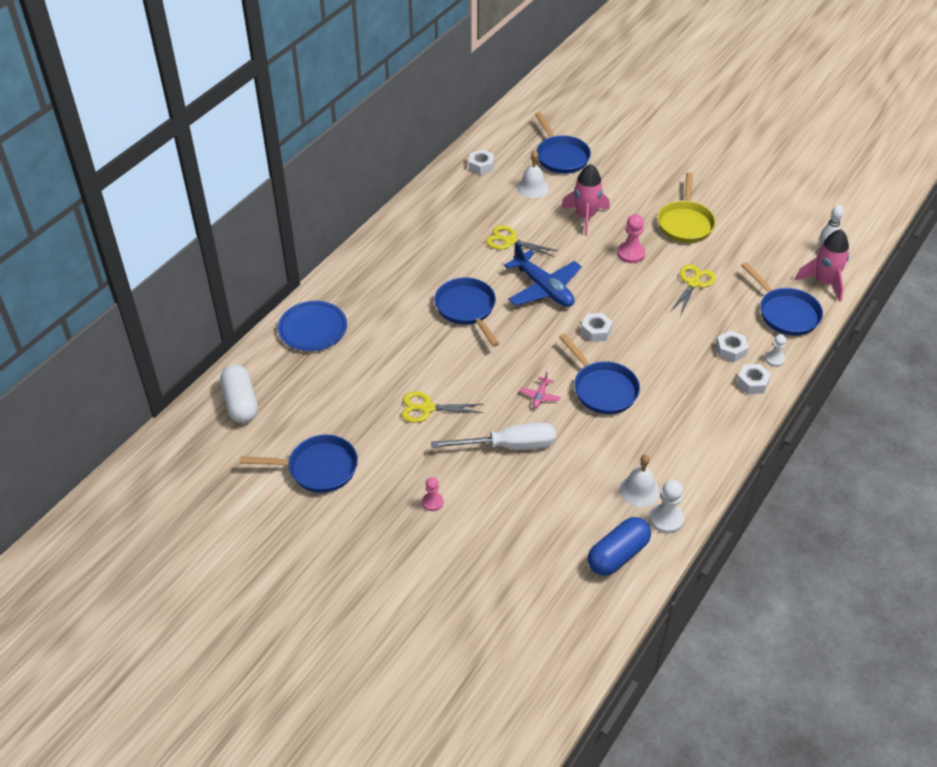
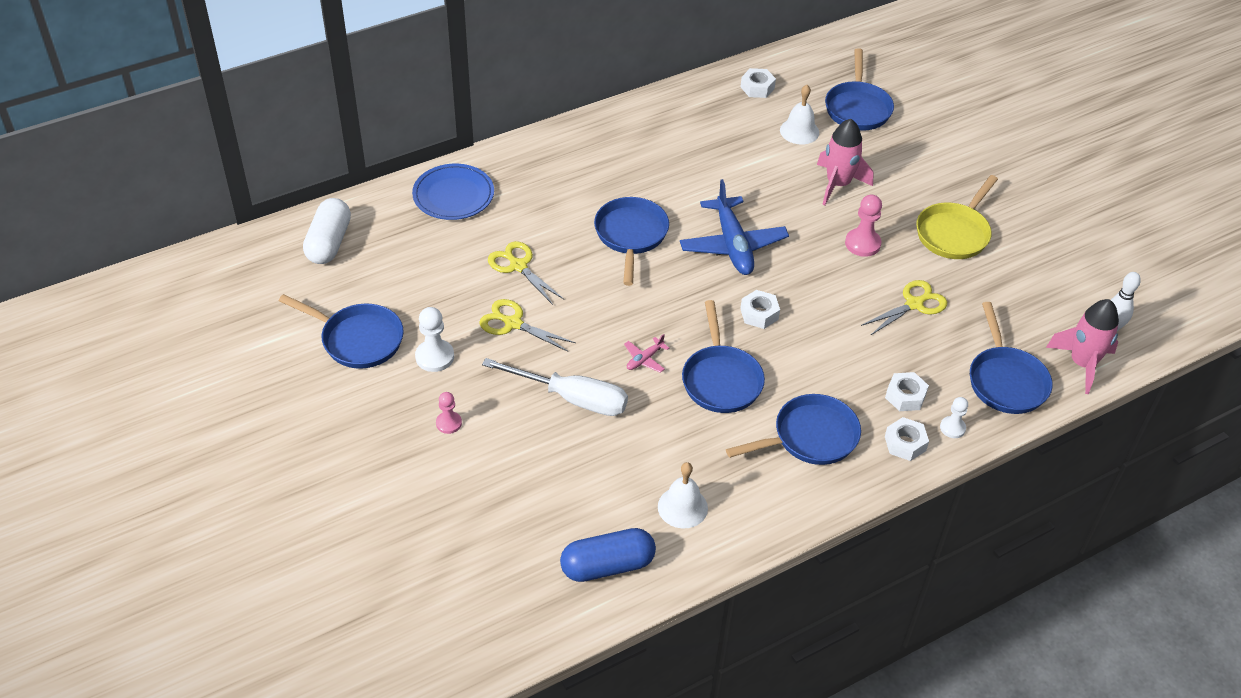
camera: 25 degrees right, 0 degrees up
(510, 241) = (731, 180): yellow scissors -> yellow scissors (518, 266)
(666, 519) = (690, 551): white pawn -> white pawn (434, 357)
(689, 404) = (810, 437): none -> blue pan

